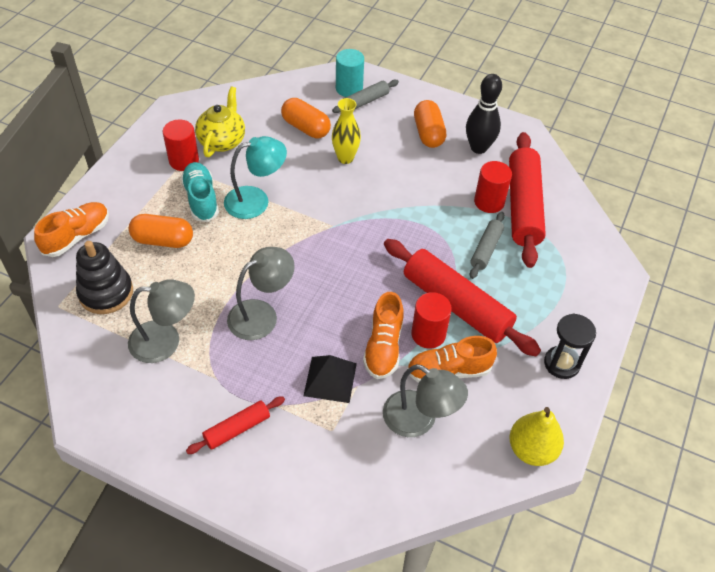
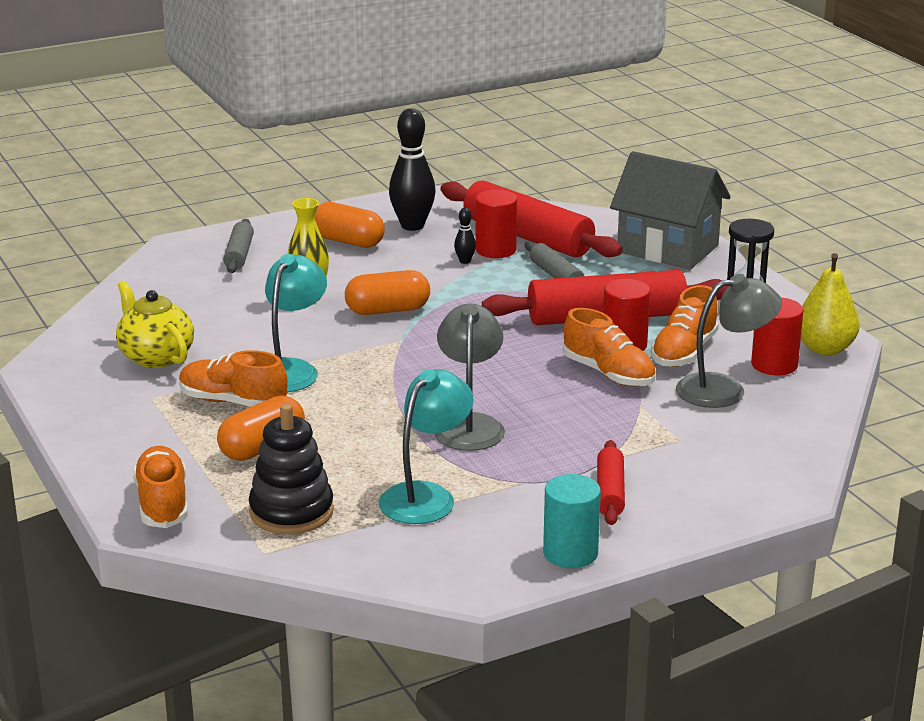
camera: 50 degrees left, 25 degrees down
(165, 341) = (426, 496): grey lamp -> turquoise lamp
(184, 160) = (147, 391): red cylinder -> red cylinder (774, 365)
(201, 199) = (233, 402): turquoise shoe -> orange shoe
(306, 128) = (222, 301): orange capsule -> orange capsule (387, 310)
(330, 379) = (612, 417): black pyramid -> none
(349, 88) = (201, 256): turquoise cylinder -> turquoise cylinder (570, 553)
(459, 196) = (465, 261): none -> black bowling pin
(585, 284) = (667, 249): none -> grey house

